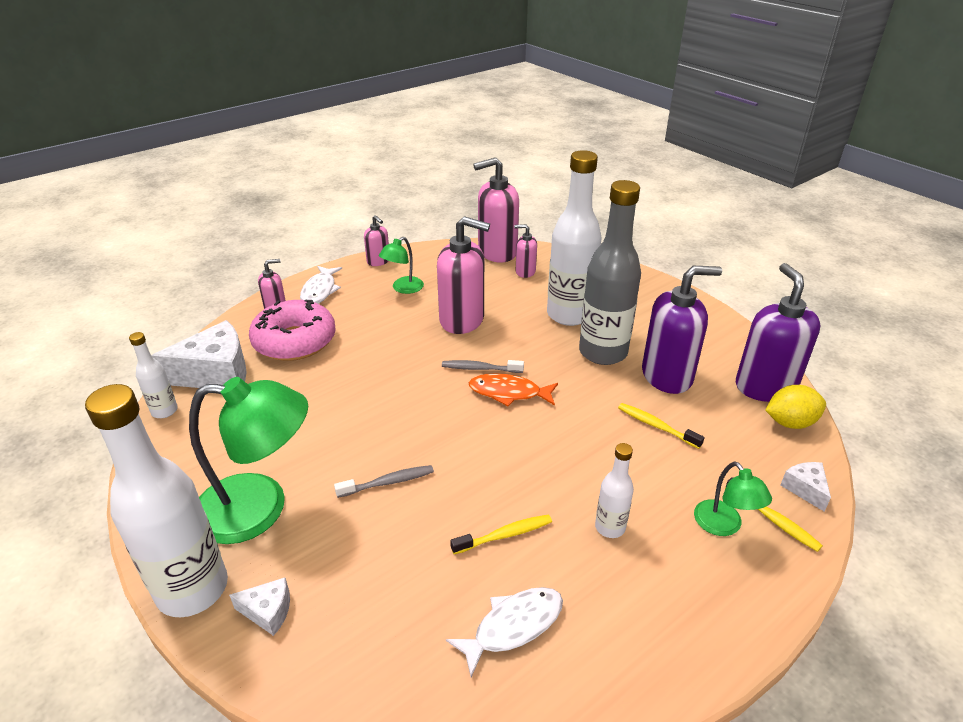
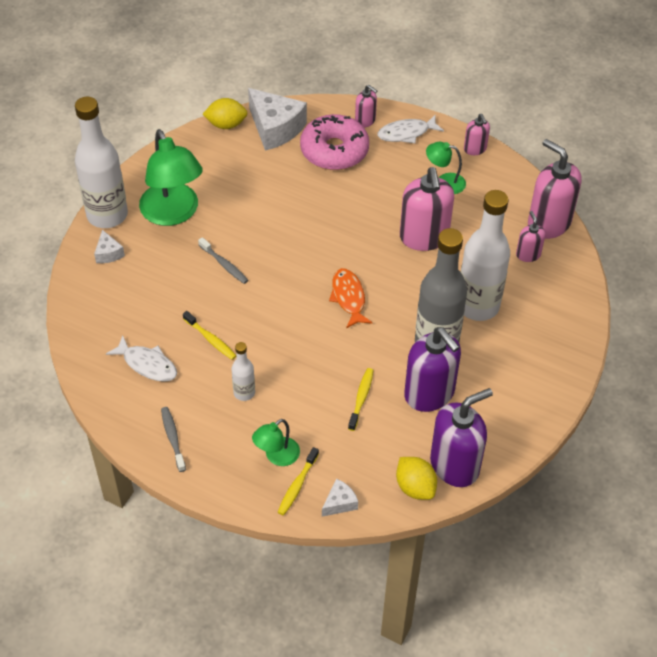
camera: 65 degrees right, 15 degrees up
(164, 411) = (226, 124): white bottle -> yellow lemon
(378, 261) = (475, 149): pink soap dispenser -> pink soap dispenser turned 45 degrees counterclockwise
(479, 368) = (367, 270): grey toothbrush -> grey toothbrush (173, 438)

